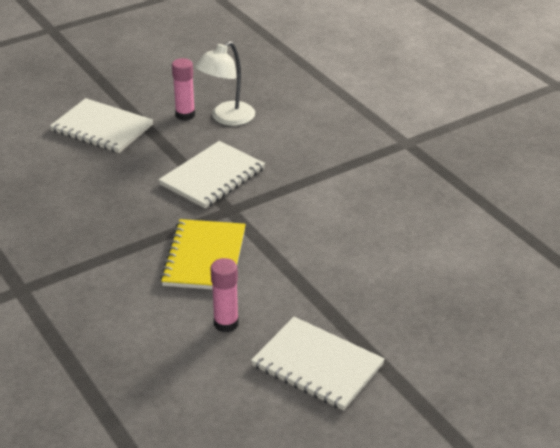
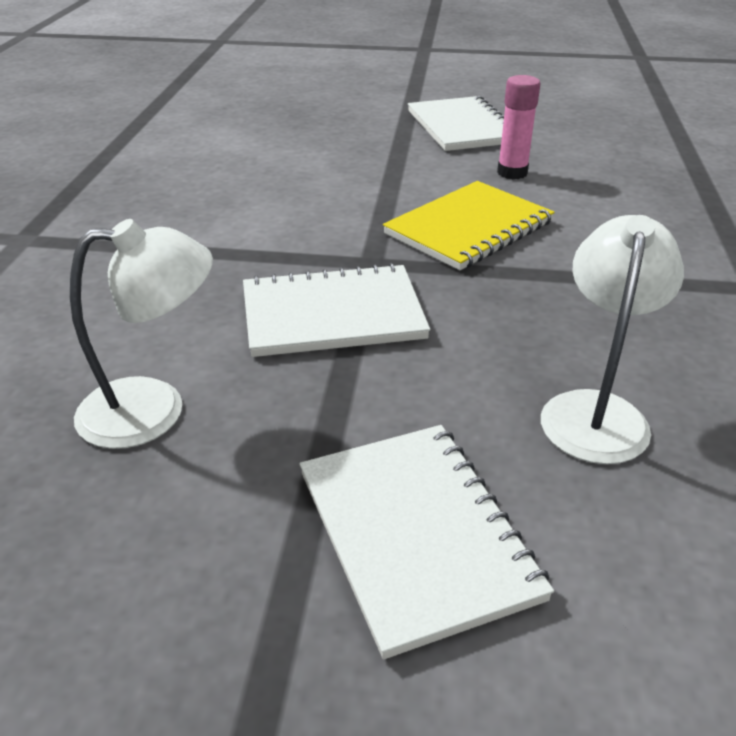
camera: 140 degrees left, 0 degrees up
(68, 188) = (596, 411): none -> white lamp
(185, 115) = (210, 465): pink glue stick -> none

